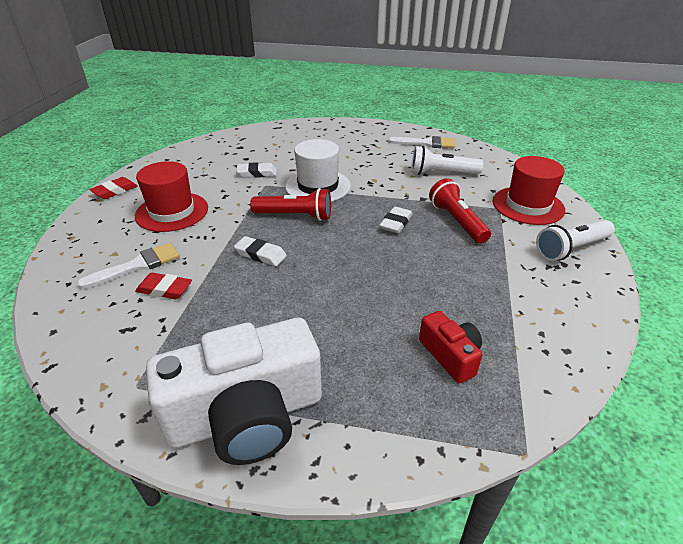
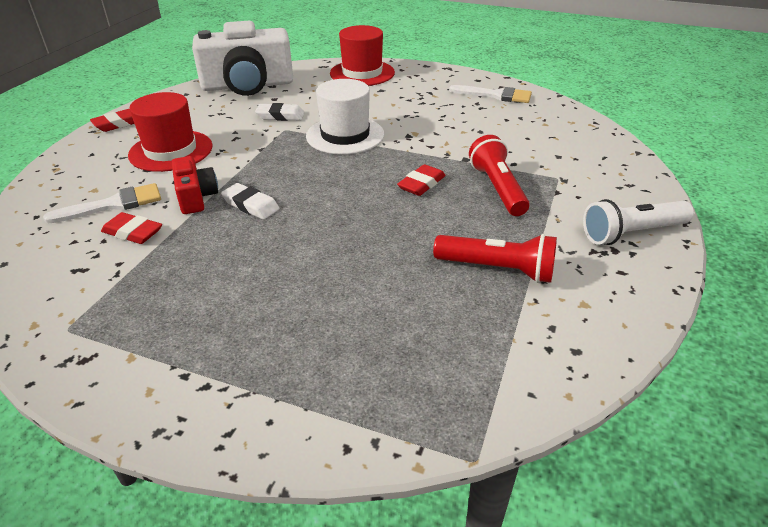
camera: 10 degrees right, 0 degrees up
(247, 415) = (171, 374): white camera -> white camera (248, 85)
(295, 216) = (306, 166): red flashlight -> red flashlight (497, 269)
(396, 223) = (421, 184): white eraser -> red eraser
(441, 173) = (501, 131): white flashlight -> none
(450, 355) = (428, 339): red camera -> red camera (196, 197)
(528, 205) = (596, 177): red hat -> red hat (362, 73)

